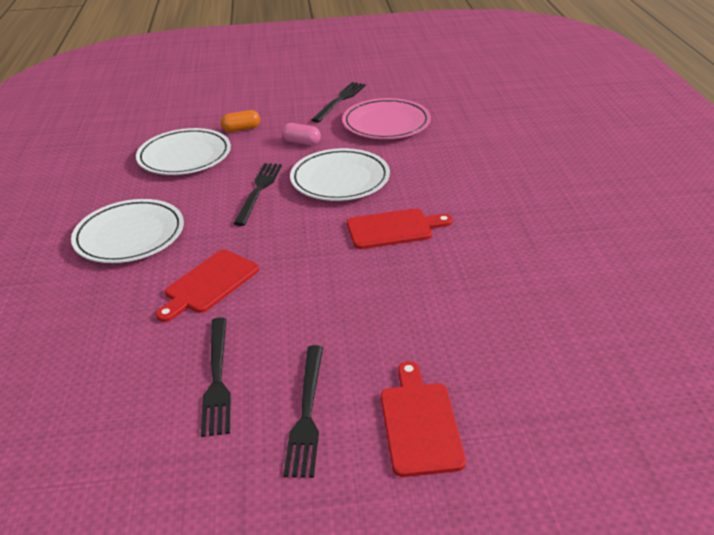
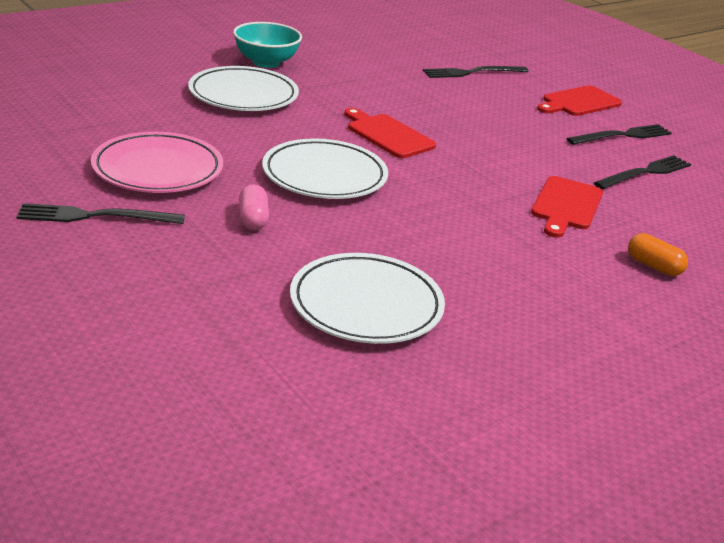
camera: 125 degrees left, 5 degrees down
(130, 236) = (563, 279): white plate -> white plate (243, 95)
(209, 284) = (566, 205): red cutting board -> red cutting board turned 105 degrees clockwise
(241, 129) = (247, 280): orange capsule -> orange capsule (653, 266)
(259, 191) = (394, 220): black fork -> black fork (472, 72)
(586, 203) = (266, 62): none -> turquoise bowl

